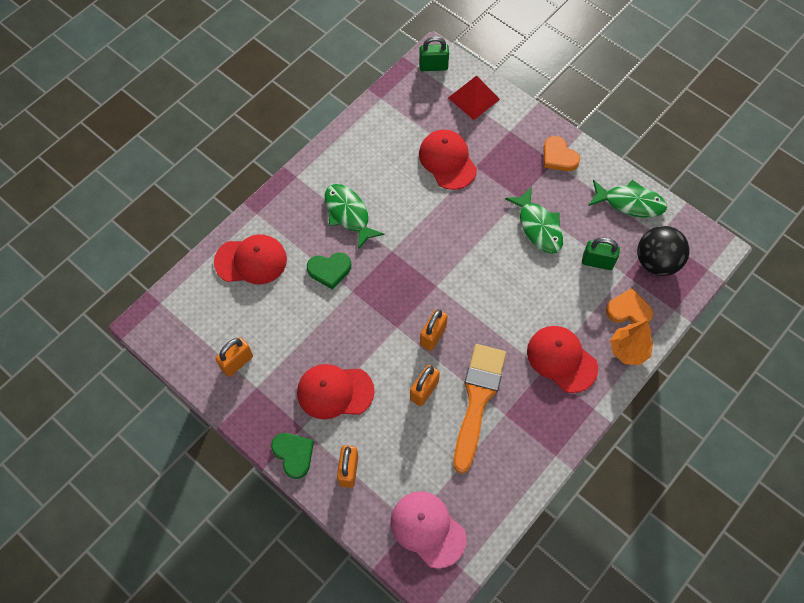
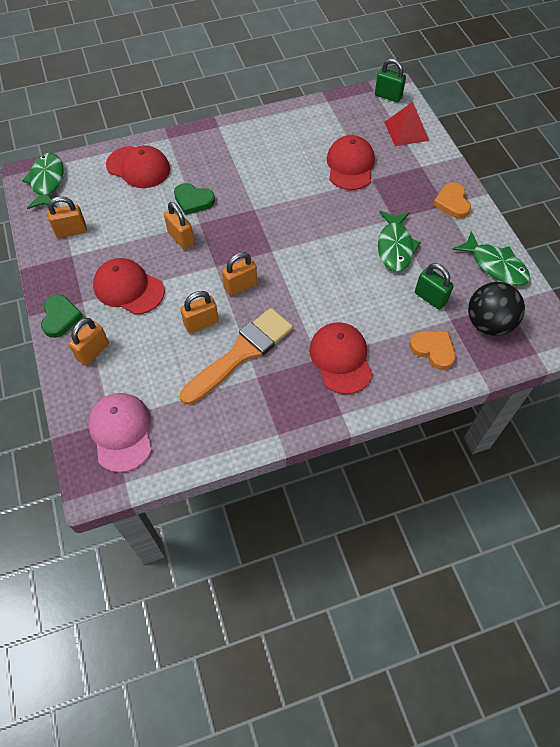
camera: 30 degrees right, 5 degrees down
(346, 316) = (181, 238): none -> orange padlock
(348, 214) = (239, 168): green fish -> green fish (47, 182)
(628, 350) = (409, 382): orange tree -> none

